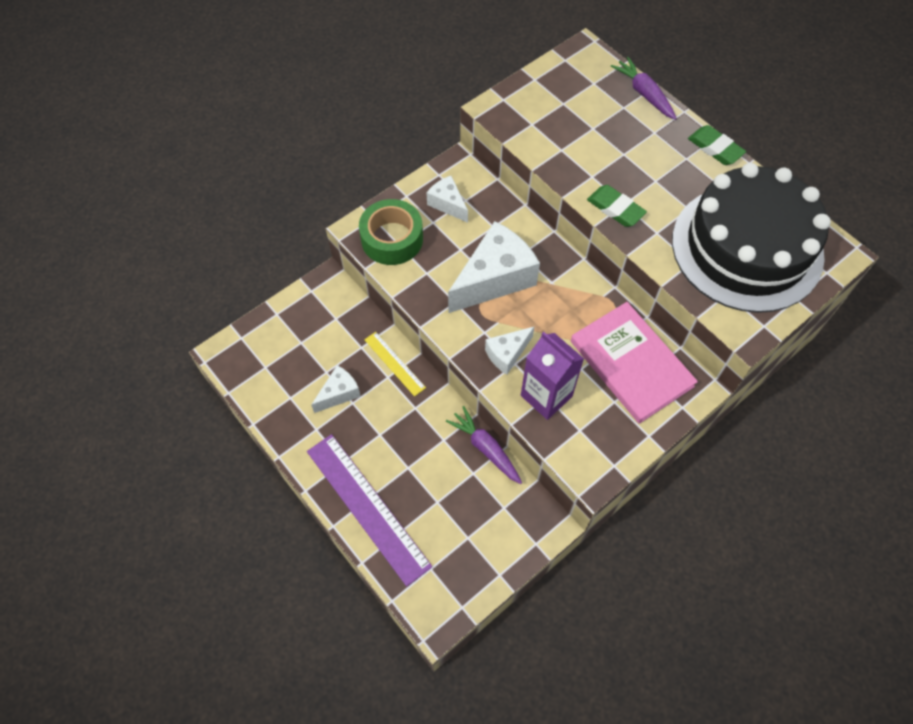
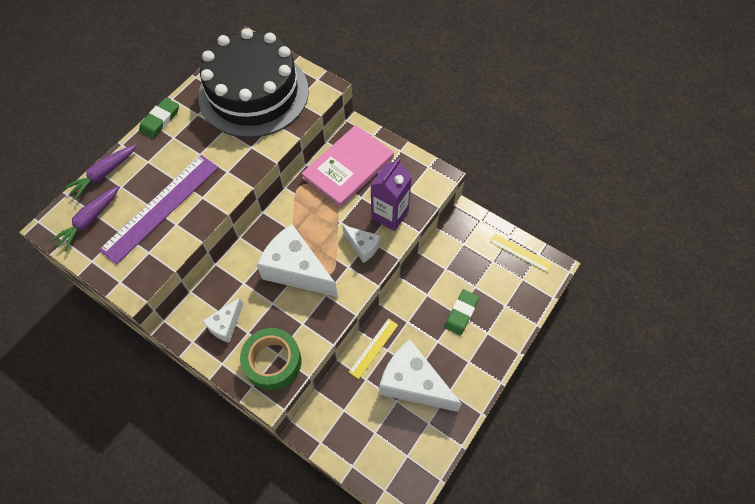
camera: 105 degrees left, 0 degrees up
(339, 393) = (413, 383): white cheese -> white cheese, size x1.93
(367, 507) = (496, 333): purple ruler -> purple ruler (161, 207)
(470, 581) = (520, 252): none -> yellow ruler
(485, 448) = (424, 265): purple carrot -> purple carrot (89, 221)
(615, 208) = (233, 176): green eraser -> green eraser (461, 313)

